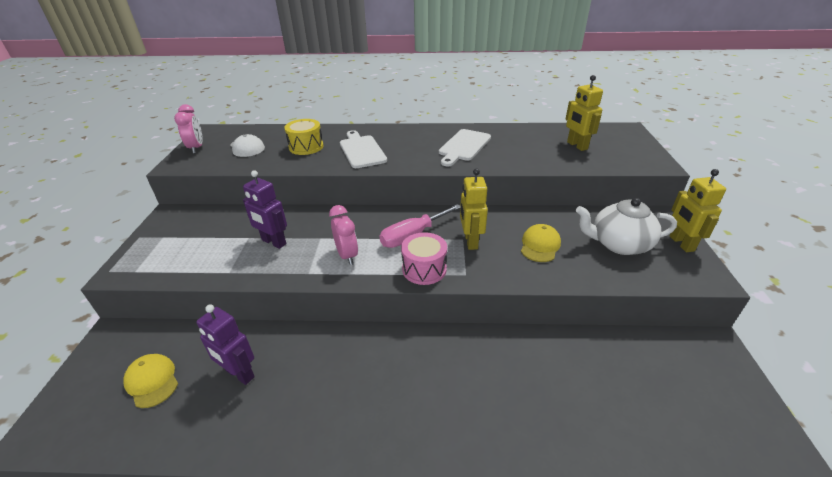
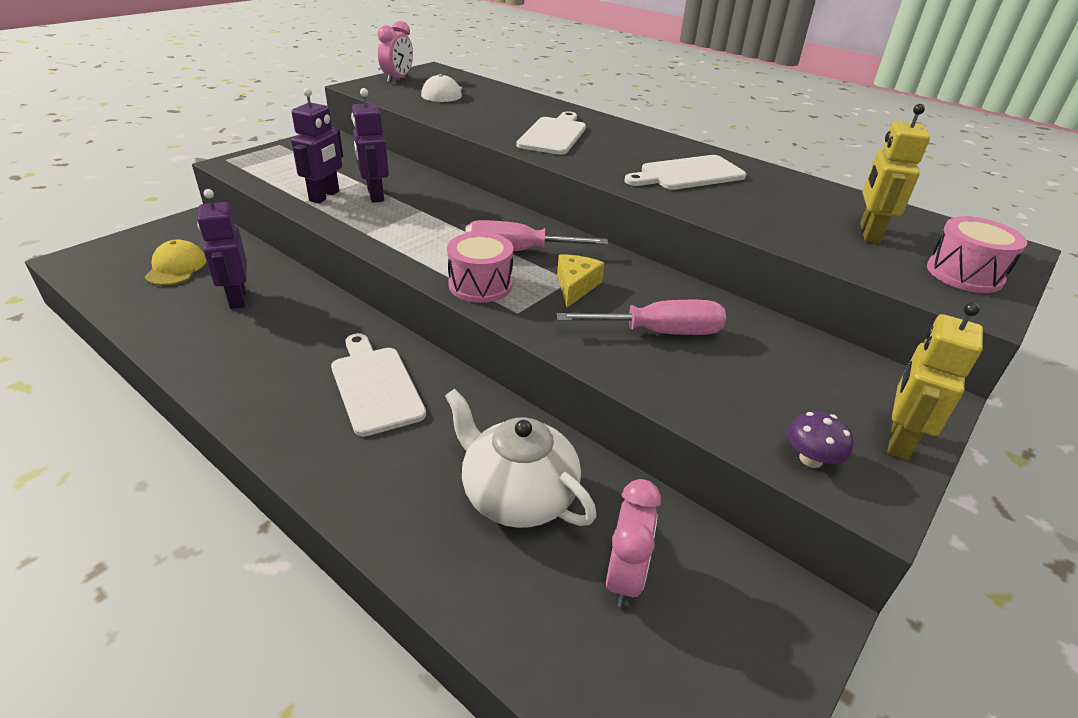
camera: 35 degrees right, 0 degrees up
(239, 261) = (325, 196): none -> purple robot
(306, 147) = (500, 112): yellow drum -> none
(347, 255) = (423, 236): pink clock -> pink clock (625, 577)
(414, 371) = (375, 386): none -> white cutting board
(470, 241) = (575, 286): yellow robot -> yellow cheese
(540, 245) = (659, 332): yellow cap -> pink screwdriver
(619, 244) = (783, 388): white teapot -> white teapot (517, 495)
(632, 150) = (964, 274): none -> pink drum
(670, 273) = (811, 459): none -> purple mushroom

